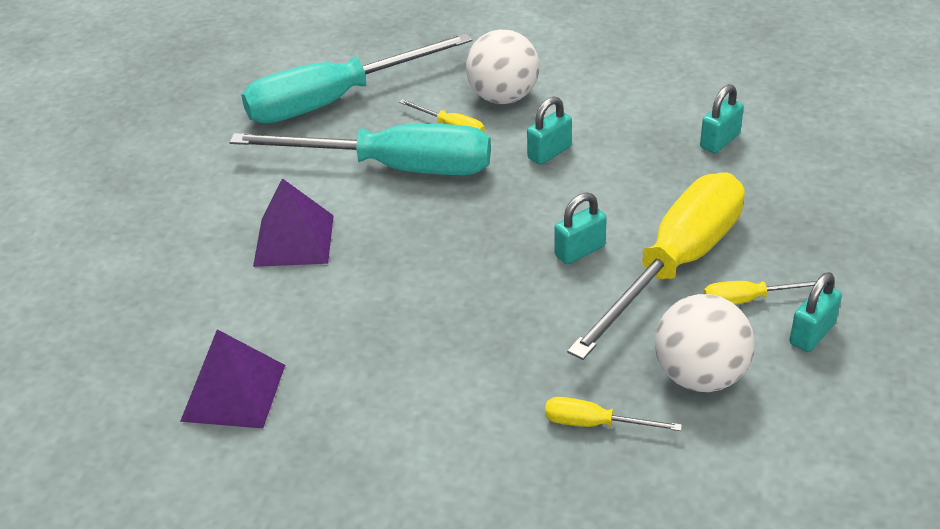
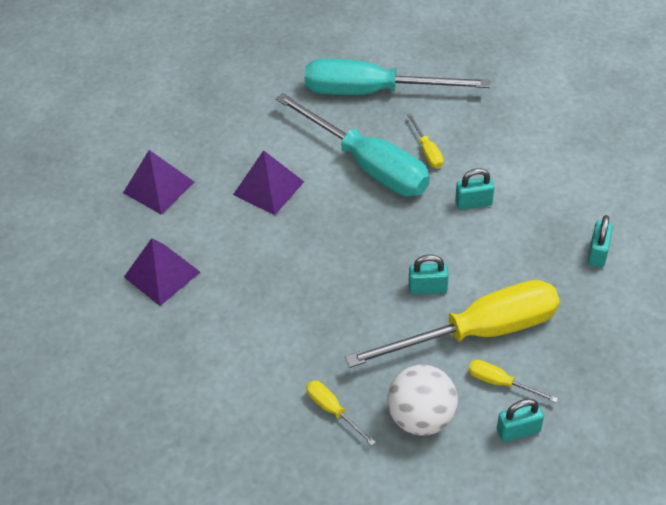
camera: 35 degrees right, 10 degrees up
(142, 302) = (158, 187): none -> purple pyramid
(503, 97) = (482, 142): white ball -> none
(719, 141) = (597, 253): turquoise padlock -> turquoise padlock turned 60 degrees counterclockwise

